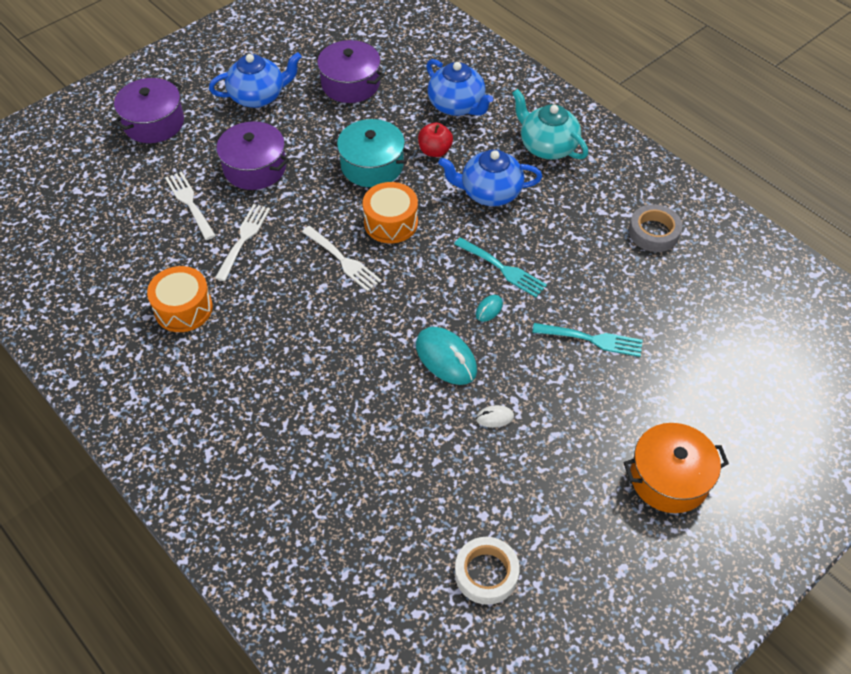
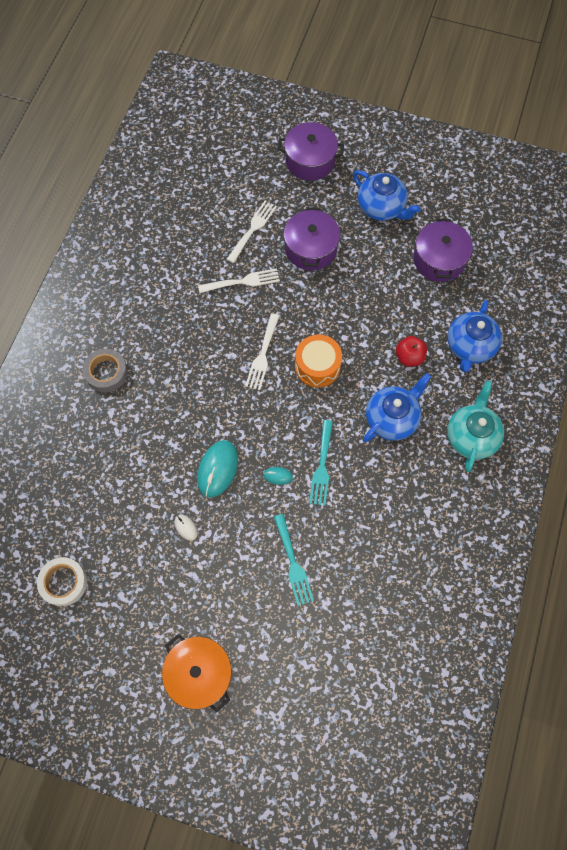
camera: 60 degrees right, 15 degrees up
(183, 308) = (163, 283): orange drum -> none
(372, 165) = (364, 322): turquoise pot -> none
(489, 192) = (392, 418): blue teapot -> blue teapot turned 75 degrees clockwise
(653, 232) = (431, 562): grey tape -> grey tape (106, 372)

